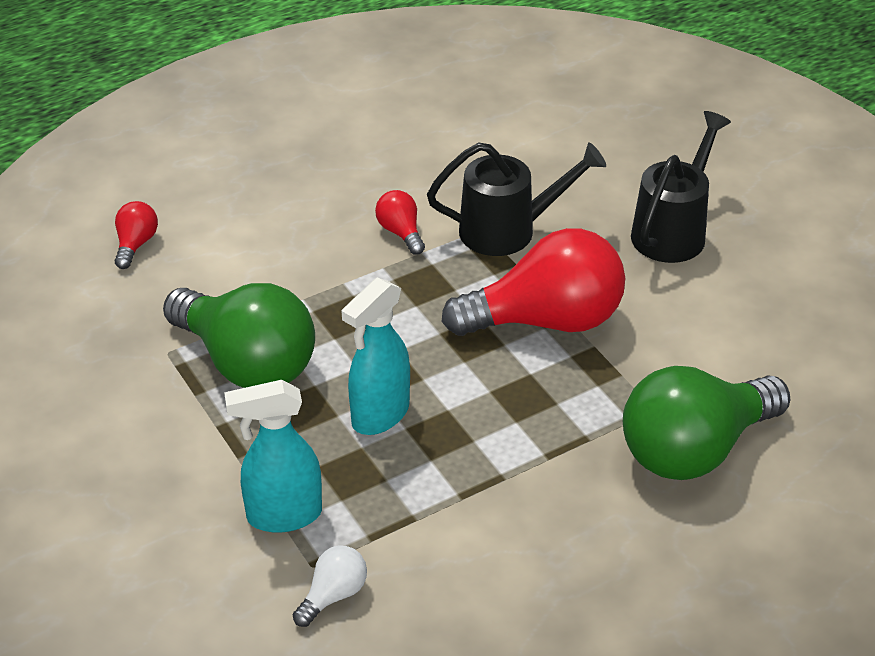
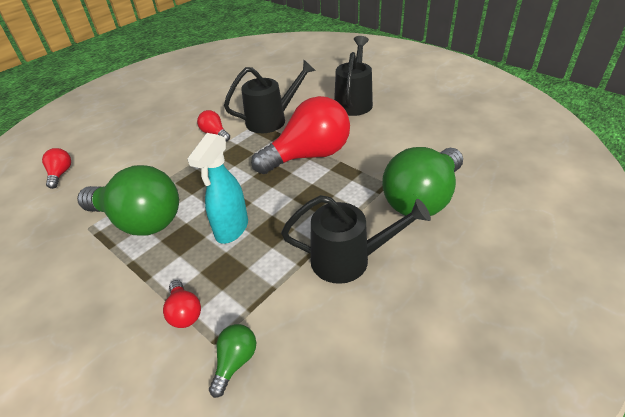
camera: 15 degrees left, 0 degrees up
(283, 515) = (184, 312): turquoise spray bottle -> red light bulb
(333, 595) = (235, 362): white light bulb -> green light bulb
(537, 510) = (350, 259): none -> black watering can

